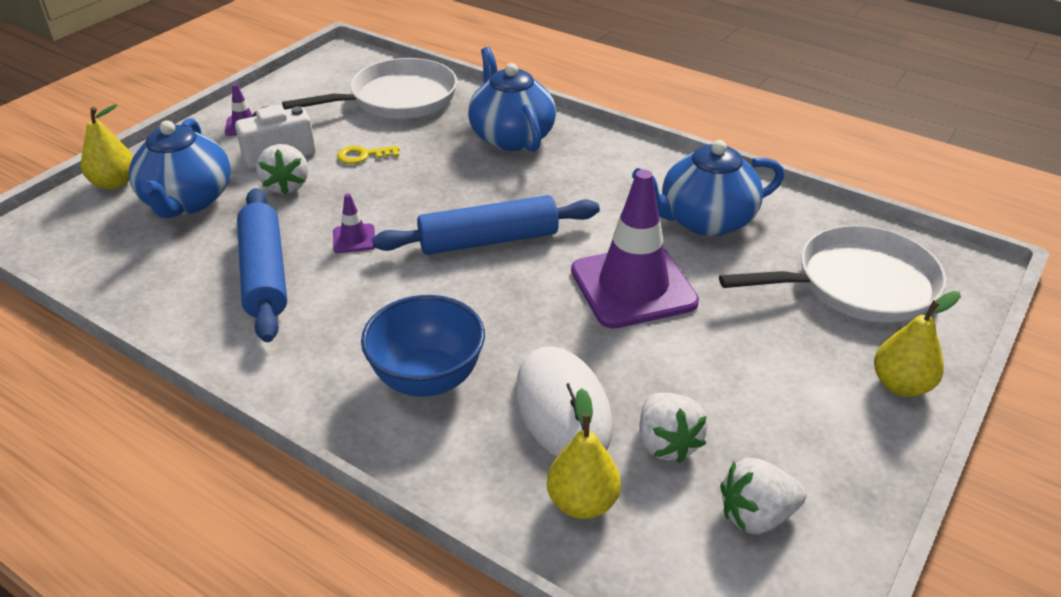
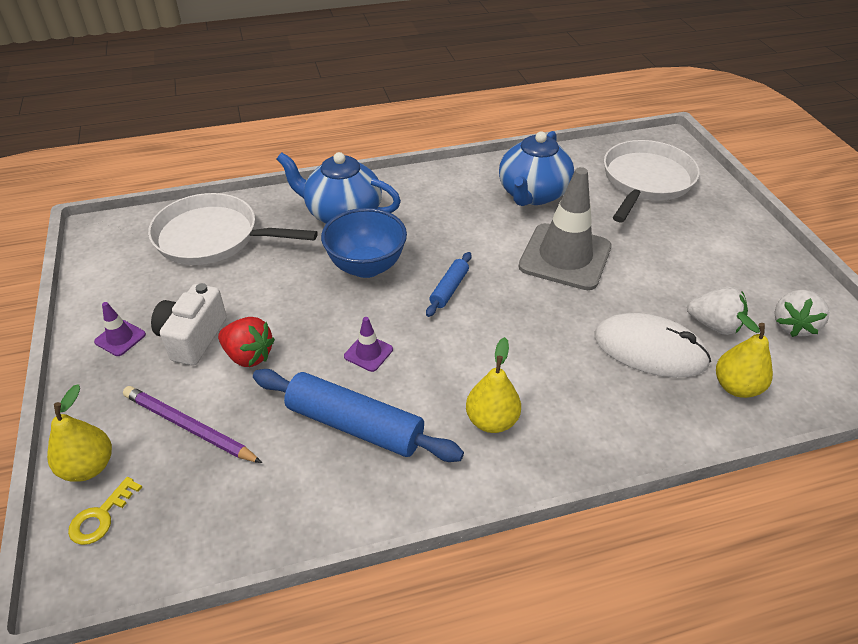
camera: 50 degrees left, 5 degrees up
(187, 201) = (189, 427): blue teapot -> purple pencil
(286, 185) = (248, 355): white strawberry -> red strawberry
(363, 155) = (265, 294): yellow key -> yellow key (101, 516)
(397, 99) = (213, 237): white pan -> white pan turned 90 degrees counterclockwise
(427, 379) = (567, 396): blue bowl -> blue bowl (366, 266)
(488, 240) = (449, 289): blue rolling pin -> blue rolling pin, size x0.52
(633, 286) = (565, 257): purple traffic cone -> grey traffic cone
(900, 385) = (735, 218): yellow pear -> yellow pear (491, 420)

